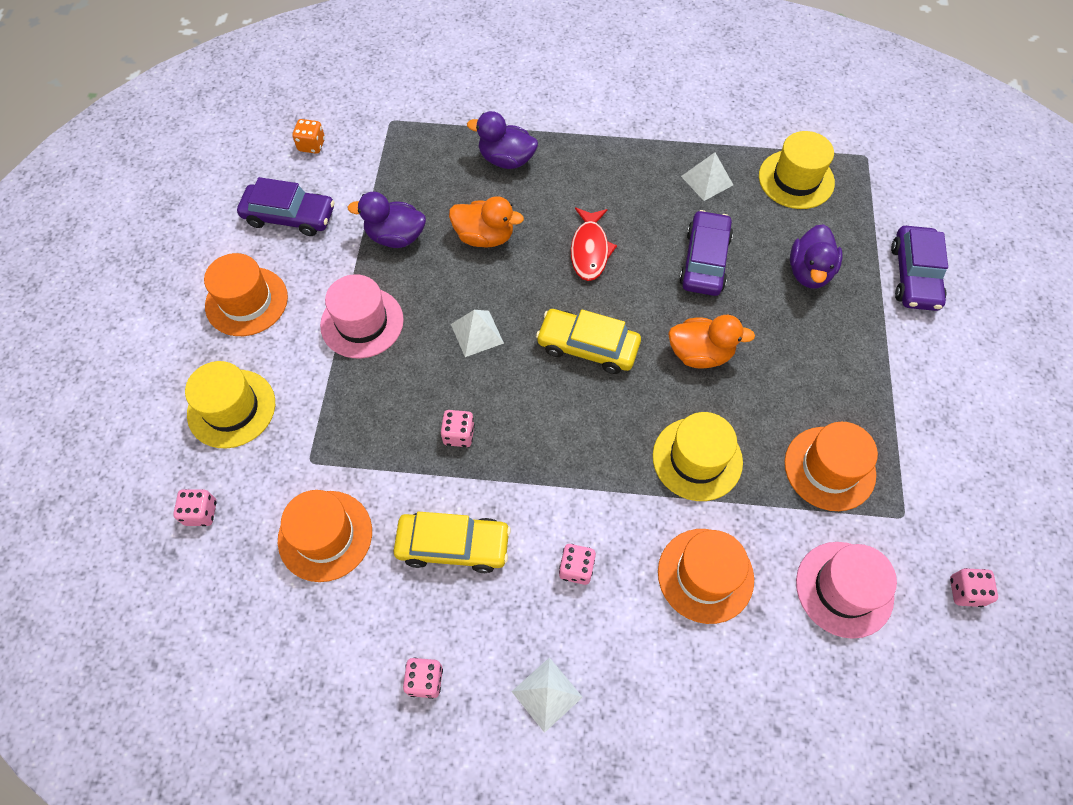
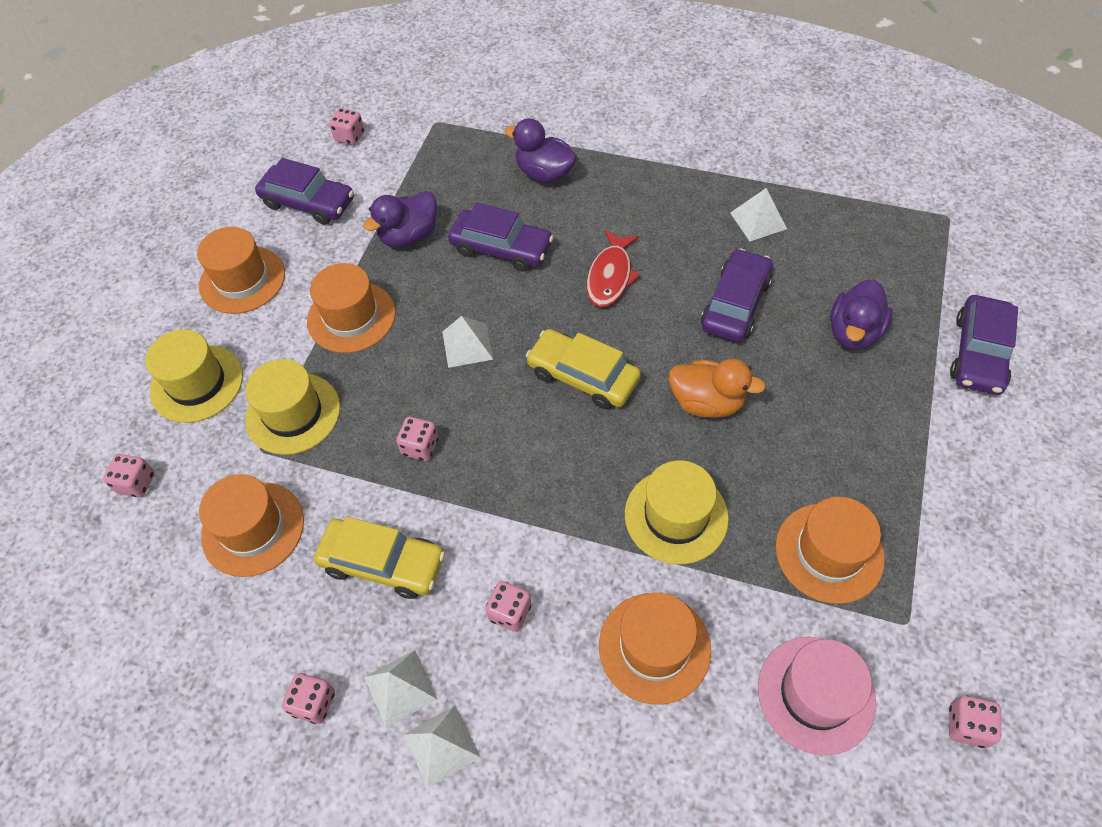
camera: 15 degrees right, 5 degrees down
(311, 145) = (350, 136): orange dice -> pink dice
(362, 322) = (351, 317): pink hat -> orange hat
(395, 237) = (409, 236): purple duck -> purple duck turned 60 degrees counterclockwise
(484, 237) = (501, 248): orange duck -> purple car
(498, 652) = (400, 688): none -> white pyramid
(796, 179) = (860, 232): yellow hat -> yellow hat (293, 413)

